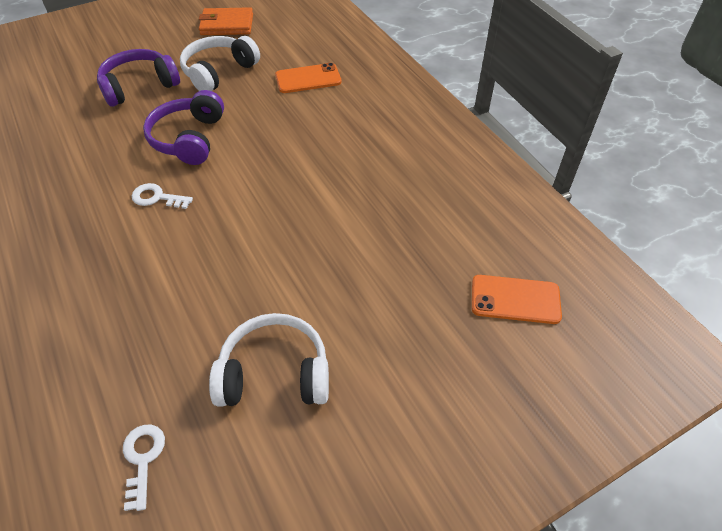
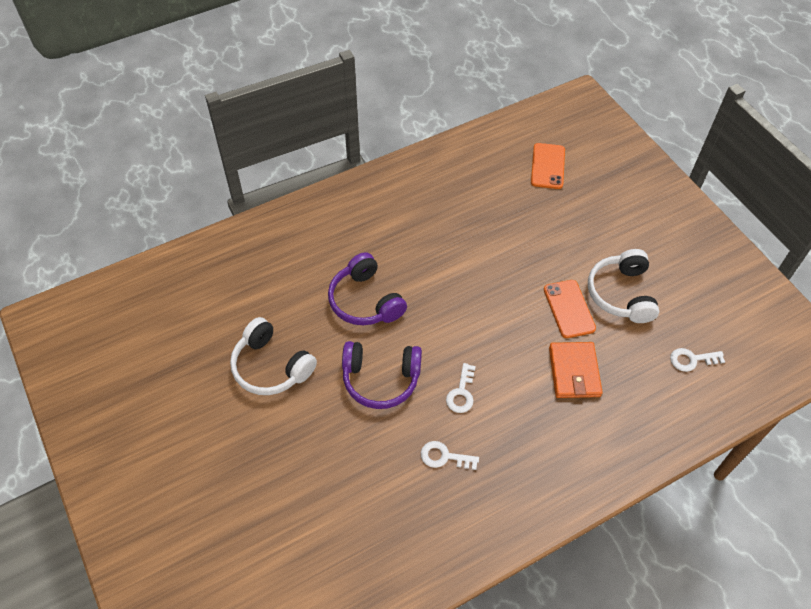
camera: 90 degrees left, 5 degrees up
(87, 183) = (444, 457): none -> white key
(139, 86) = (289, 442): purple headphones -> purple headphones (365, 301)
(227, 25) = (175, 369): orange wallet -> orange wallet (574, 372)
(308, 79) = (291, 286): orange phone -> orange phone (569, 309)

